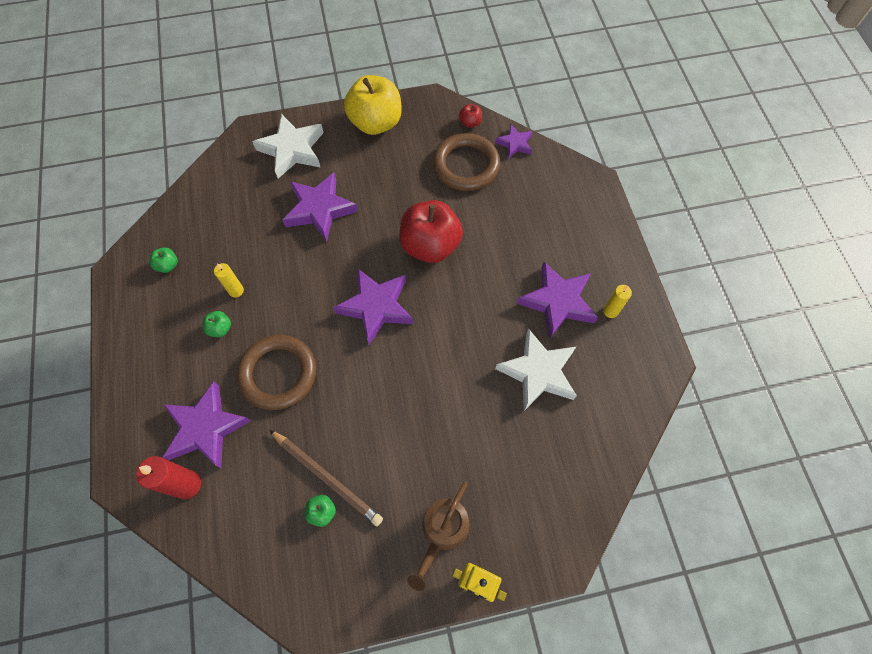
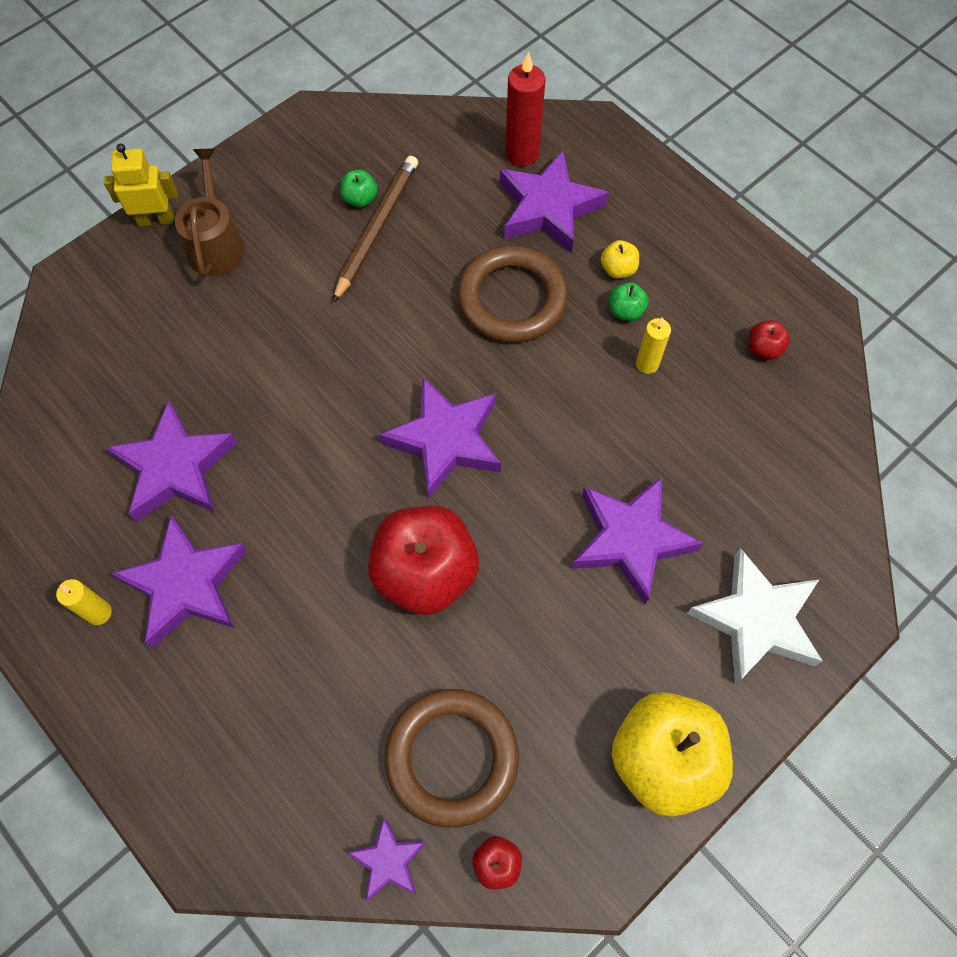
camera: 150 degrees right, 0 degrees up
(168, 265) = (764, 348): green apple -> red apple
(201, 358) = (618, 269): none -> yellow apple
(326, 477) = (377, 229): brown pencil -> brown pencil turned 105 degrees clockwise
(538, 372) = (175, 468): white star -> purple star

